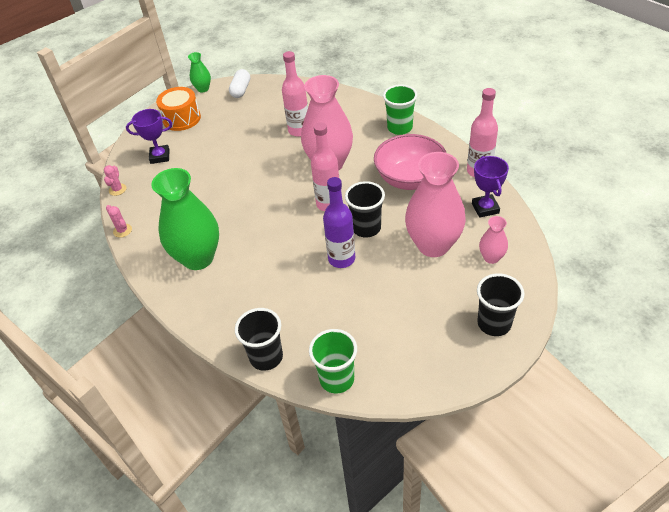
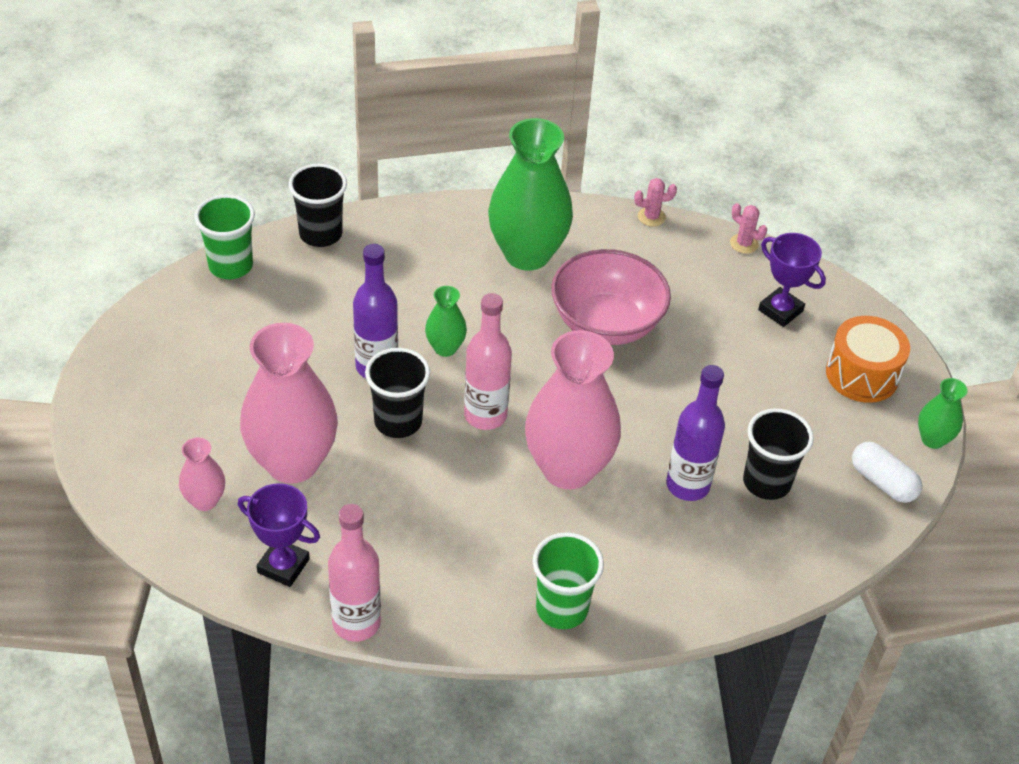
camera: 120 degrees right, 0 degrees up
(160, 156) = (780, 310): purple trophy -> purple trophy turned 75 degrees counterclockwise
(299, 130) = (687, 485): pink bottle -> purple bottle
(301, 243) = (445, 348): none -> green vase
(410, 179) = (434, 531): pink bowl -> pink bowl (606, 323)
(494, 323) = (126, 426): black cup -> black cup (766, 482)

